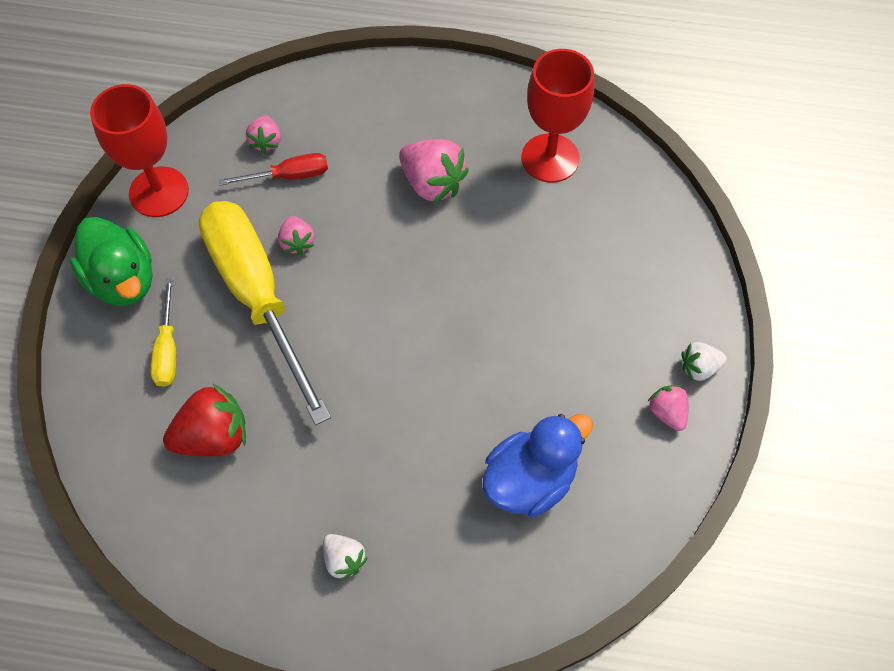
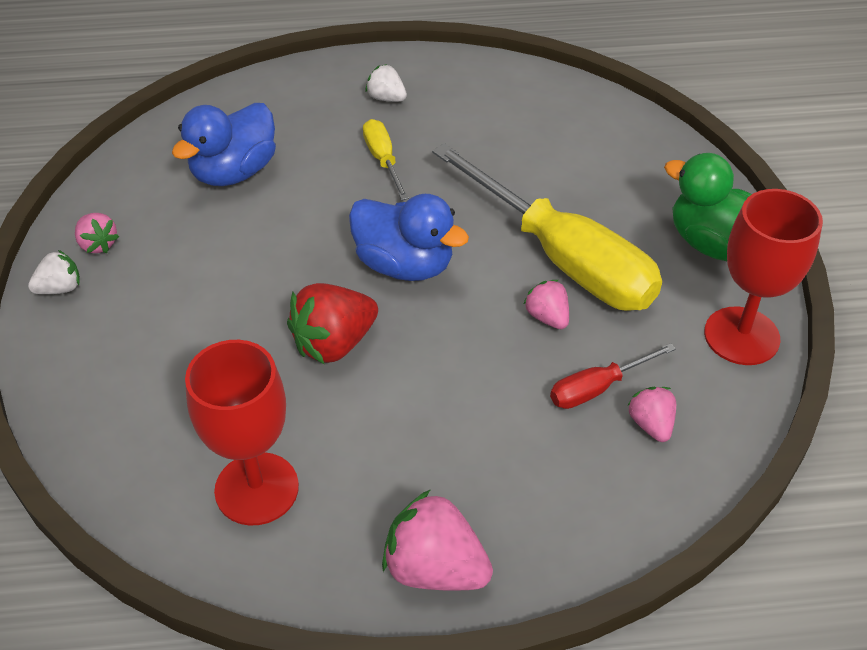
camera: 165 degrees right, 15 degrees down
(168, 349) = (625, 199): yellow screwdriver -> yellow screwdriver (383, 160)
(213, 436) = (540, 148): red strawberry -> red strawberry (334, 343)
(394, 322) = (404, 265): none -> blue duck
(432, 183) = (410, 419): pink strawberry -> pink strawberry (435, 568)

